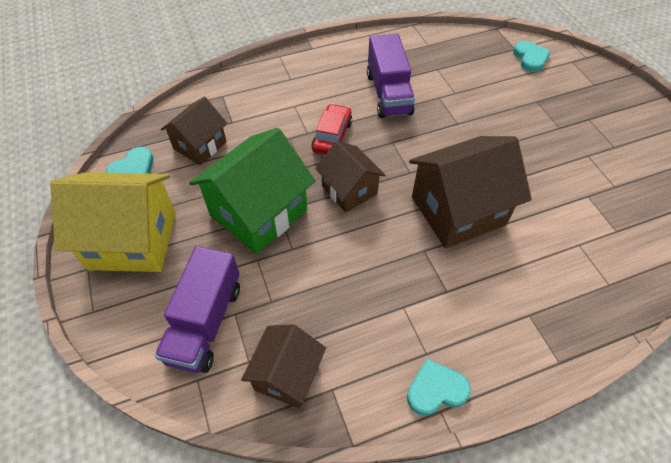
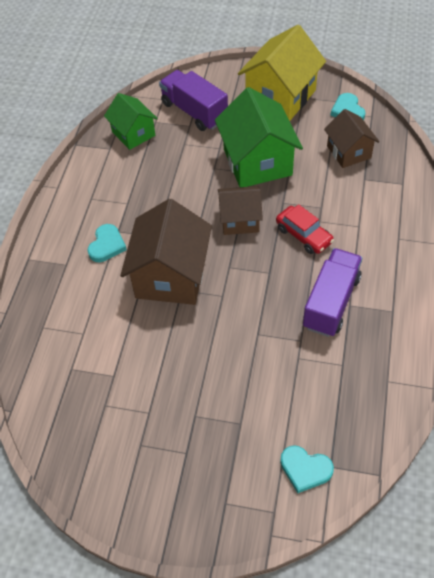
camera: 125 degrees right, 0 degrees up
(287, 375) = (133, 133): brown house -> green house
(388, 93) = (331, 302): purple truck -> purple truck turned 90 degrees clockwise
(436, 390) = (69, 191): turquoise heart -> turquoise heart (107, 245)

